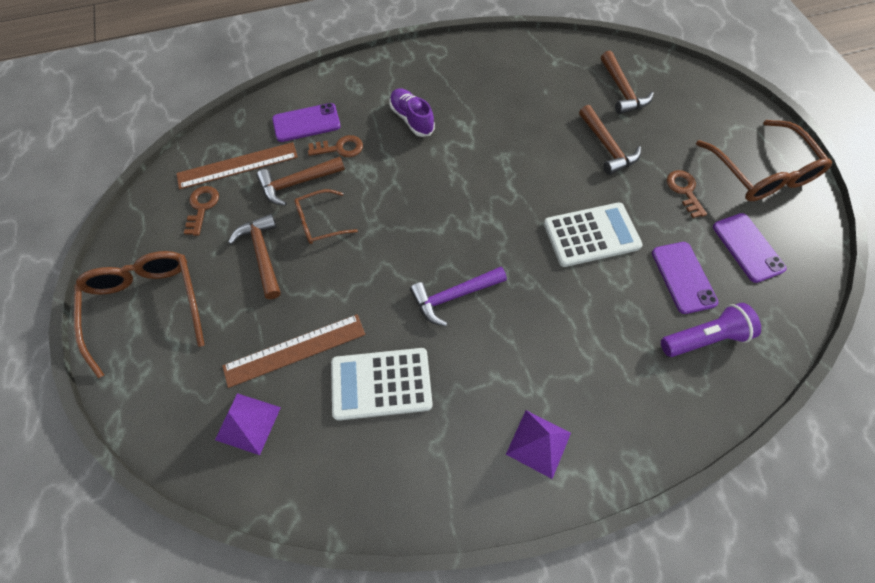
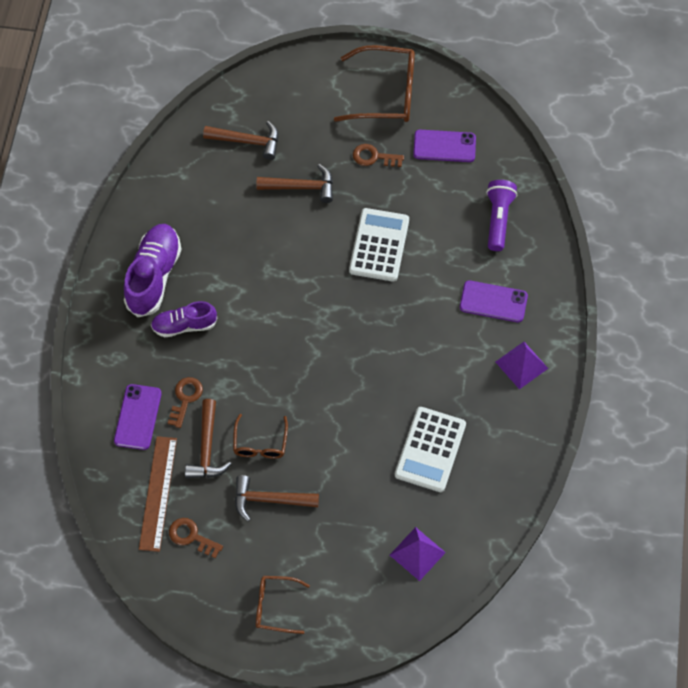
camera: 65 degrees left, 0 degrees up
(147, 305) = (275, 606): brown glasses -> brown glasses, size x0.55
(295, 350) = (372, 502): brown ruler -> none
(447, 81) = (154, 276): none -> purple shoe
(453, 296) = (383, 369): purple hammer -> none
(683, 277) = (446, 204): purple phone -> purple phone (493, 302)

